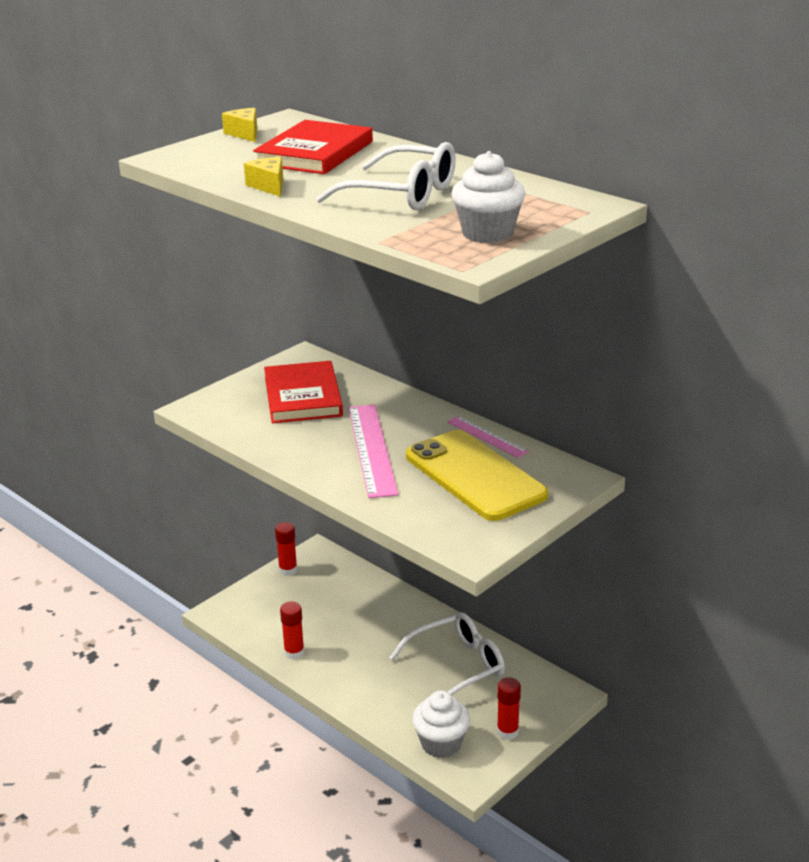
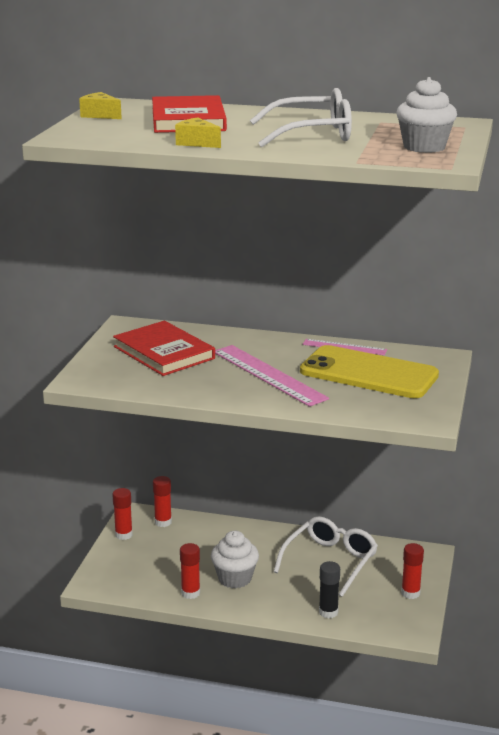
camera: 30 degrees left, 5 degrees down
(335, 568) = (163, 522): none -> red glue stick
(405, 722) = (328, 612): none -> black glue stick
(441, 744) = (370, 617): white cupcake -> white cupcake (234, 578)

